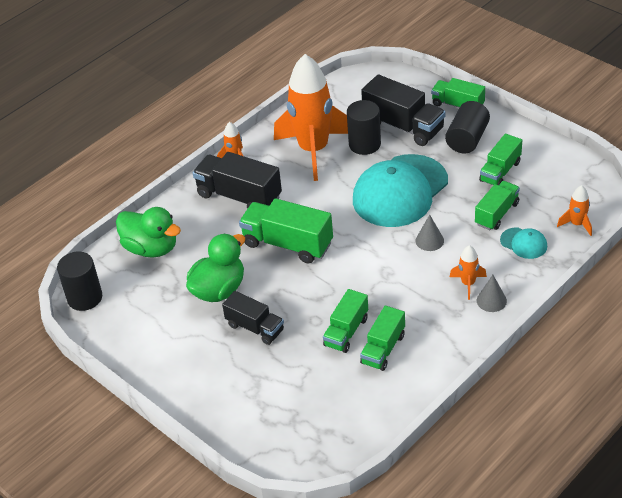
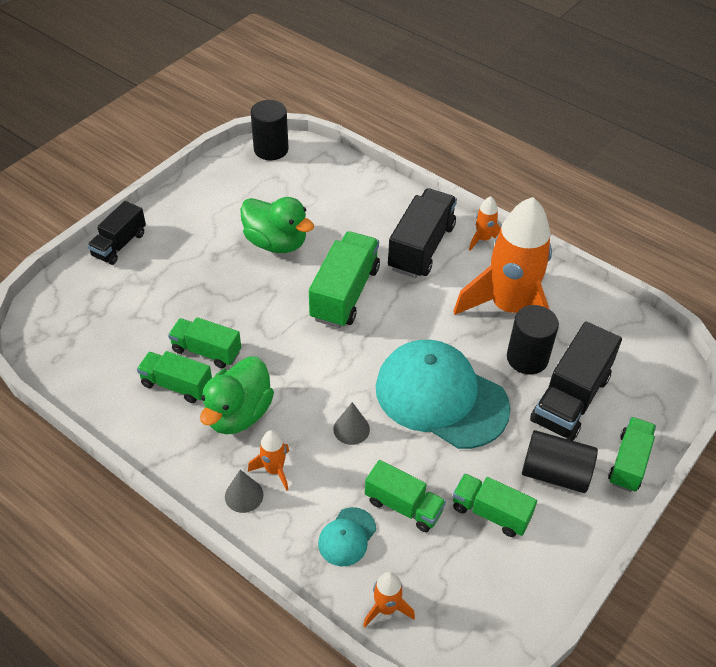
camera: 80 degrees right, 5 degrees up
(151, 248) = (338, 187): green duck -> green duck (238, 414)
(255, 328) = (220, 275): black truck -> black truck (119, 244)

